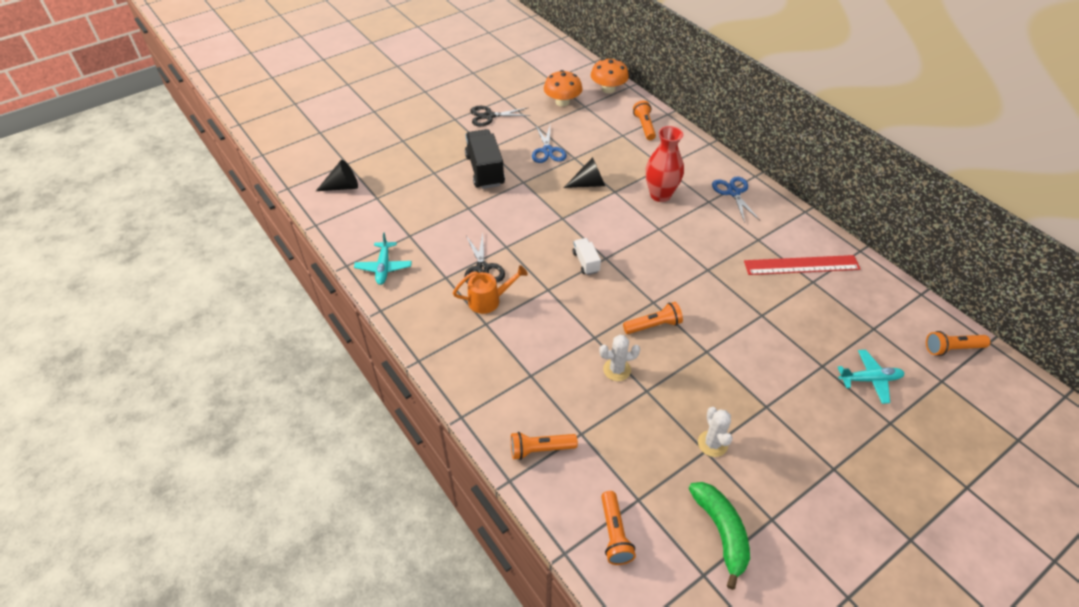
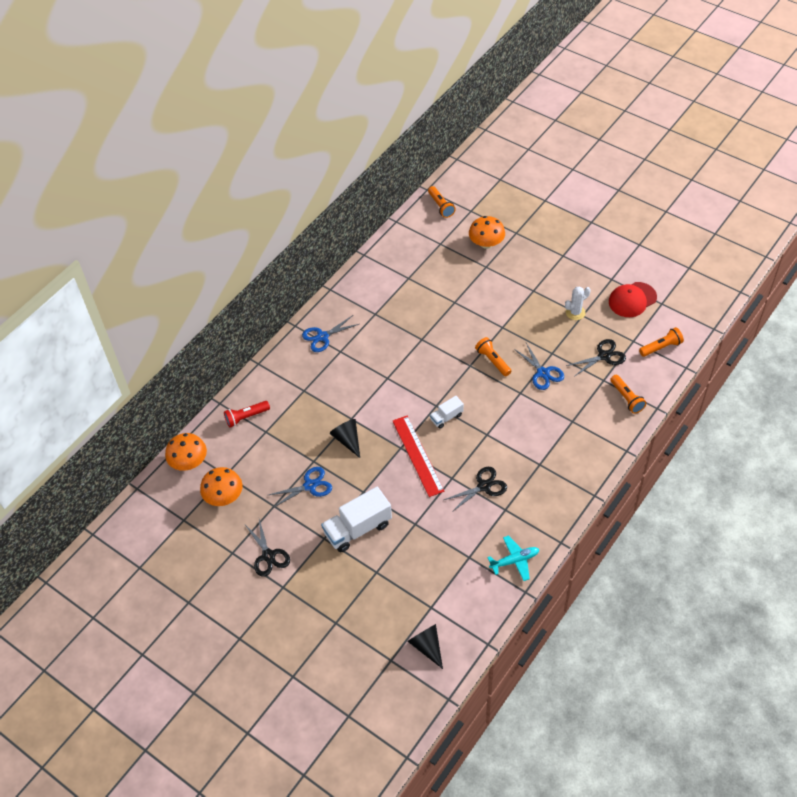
camera: 105 degrees left, 5 degrees up
(485, 170) = (358, 529): black truck -> white truck
(489, 300) = (515, 470): orange watering can -> none
(617, 370) = (543, 373): white cactus -> blue scissors
(622, 450) = (604, 356): none -> black scissors
(644, 126) = (246, 417): orange flashlight -> red flashlight
(660, 195) = (344, 385): red vase -> none
(721, 532) = (632, 300): green banana -> red cap
(801, 265) = (393, 286): red ruler -> red ruler (417, 455)
(870, 379) = (486, 243): turquoise plane -> orange mushroom

